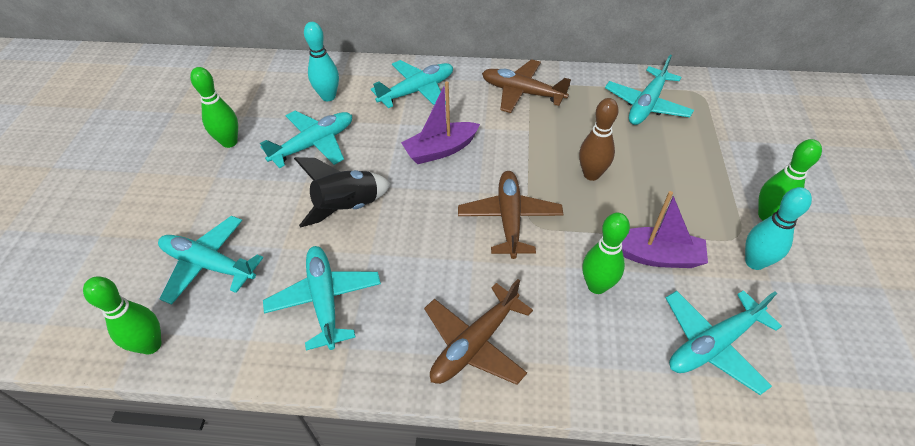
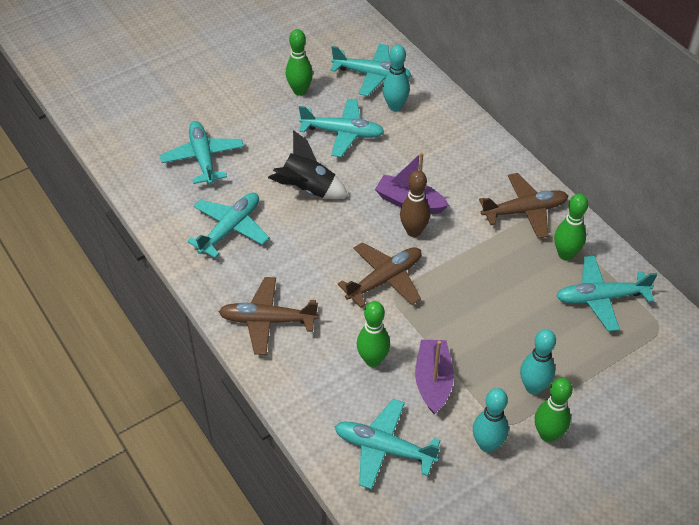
camera: 50 degrees right, 0 degrees up
(151, 345) = (134, 176): green bowling pin -> green bowling pin (565, 254)
(417, 91) = (456, 149): turquoise plane -> turquoise plane (372, 75)
(521, 92) = (525, 211): brown plane -> brown plane turned 90 degrees clockwise
(591, 174) = (478, 303): brown bowling pin -> brown bowling pin (413, 231)
(656, 256) = (433, 381): purple boat -> purple boat turned 150 degrees counterclockwise
(709, 194) = (533, 387): none -> turquoise bowling pin

